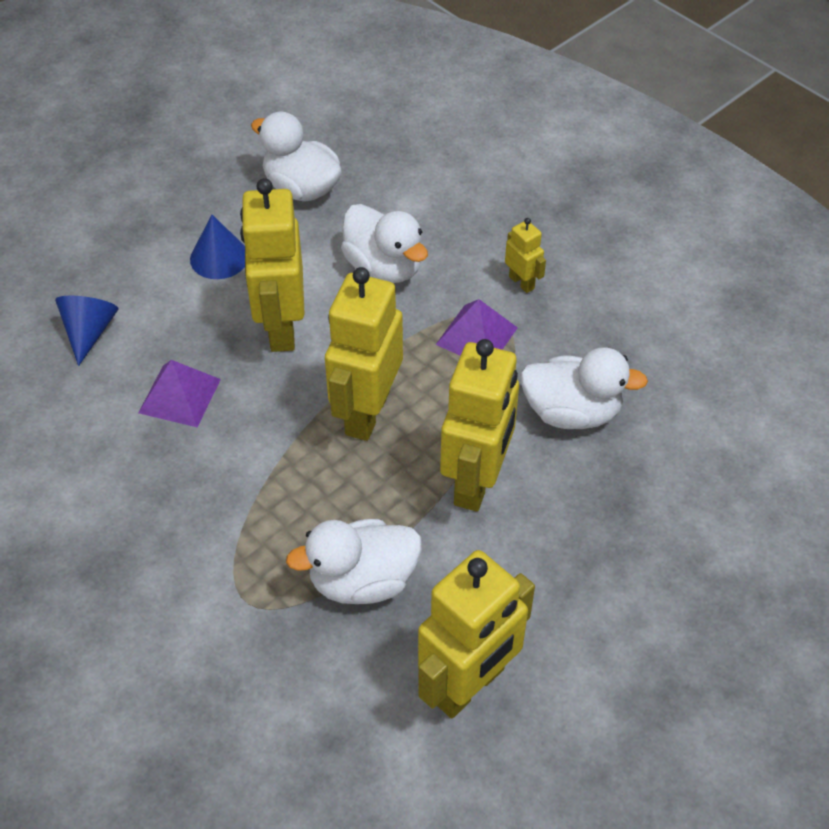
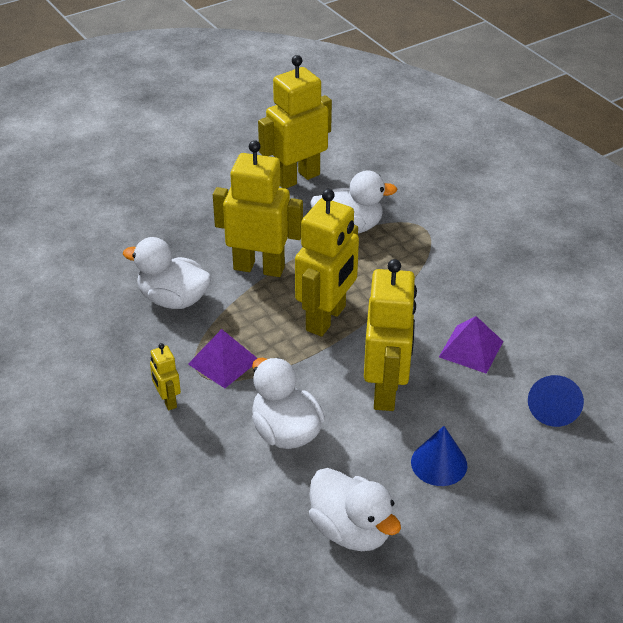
camera: 170 degrees left, 10 degrees down
(476, 481) = (259, 268): yellow robot -> yellow robot turned 75 degrees clockwise

